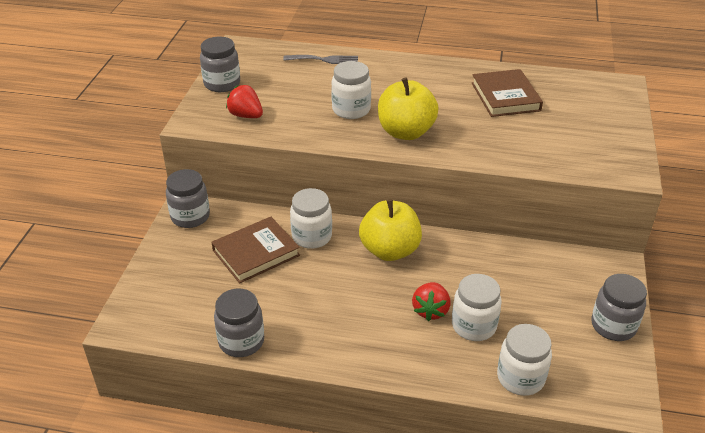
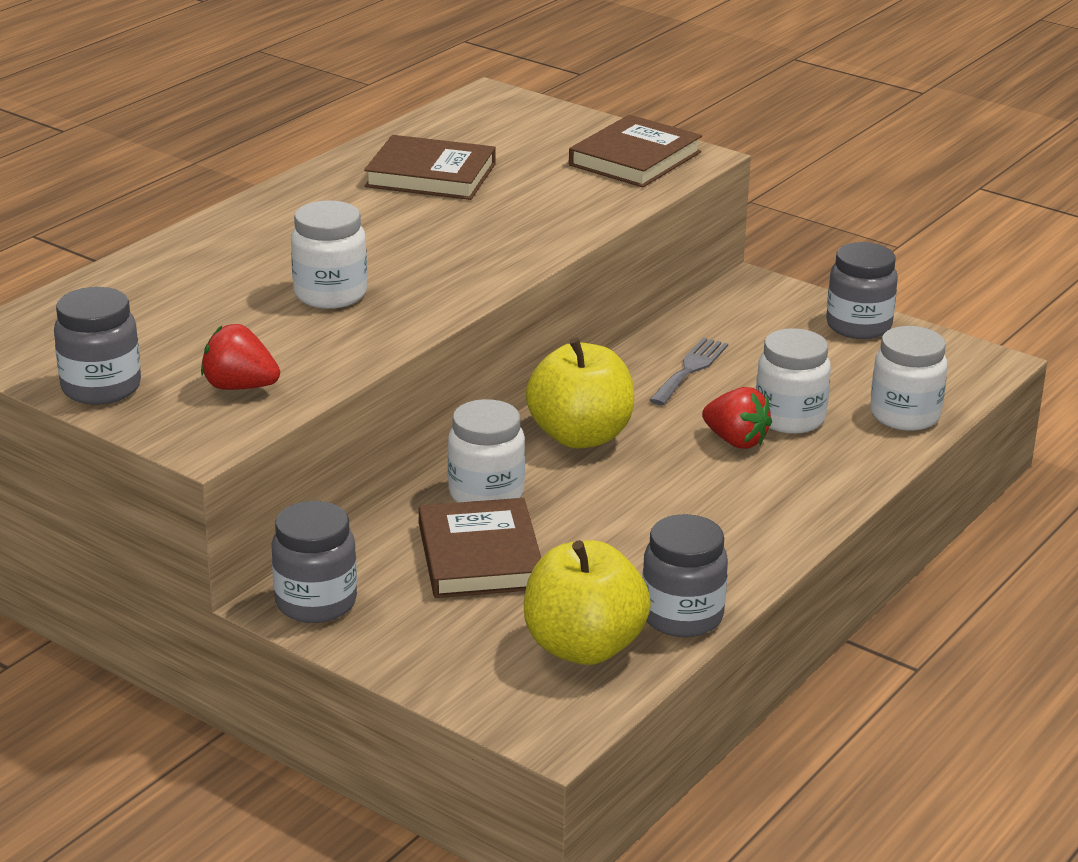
camera: 65 degrees left, 10 degrees down
(246, 115) = (240, 387): red strawberry -> red strawberry turned 45 degrees clockwise
(324, 60) = (141, 278): grey fork -> grey fork (690, 369)
(406, 132) = (442, 269): yellow apple -> yellow apple (584, 647)
(602, 153) = (635, 159): none -> brown book

